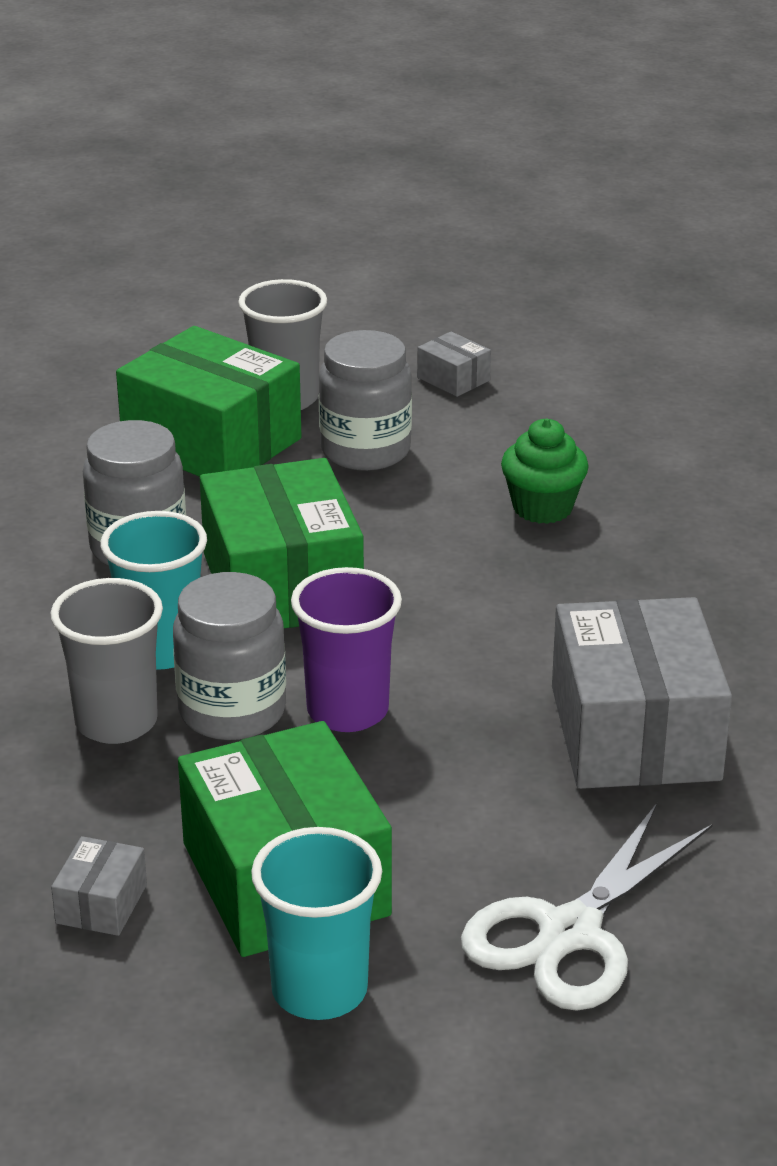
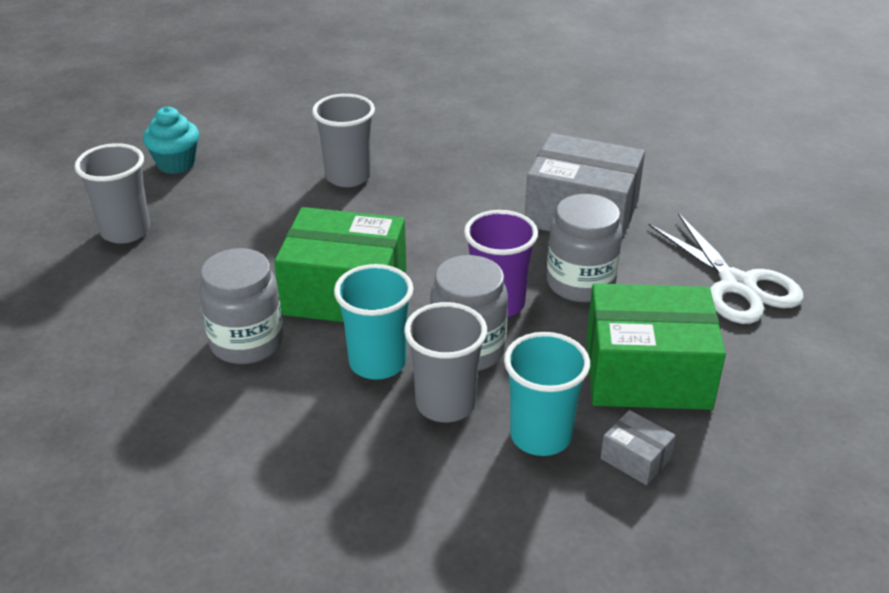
camera: 65 degrees left, 5 degrees up
(211, 442) = (146, 276): green box -> none
(319, 990) = (752, 387): turquoise cup -> turquoise cup (540, 436)
(365, 451) = (223, 218): grey jar -> grey jar (580, 283)
(453, 379) = (176, 164): grey box -> turquoise cupcake
(542, 508) = (348, 176): green cupcake -> grey cup

